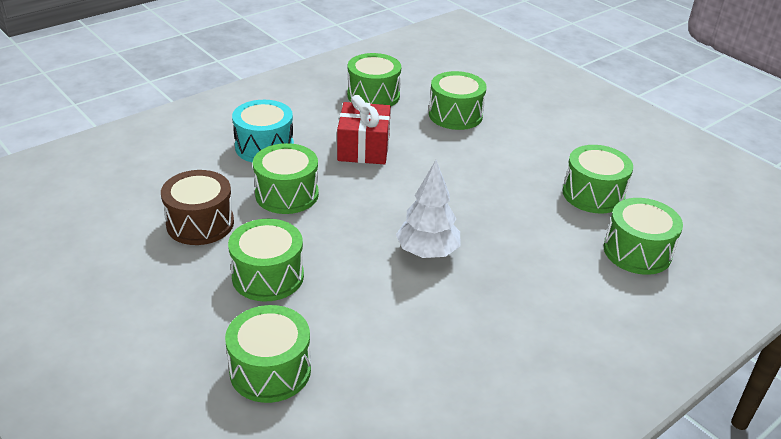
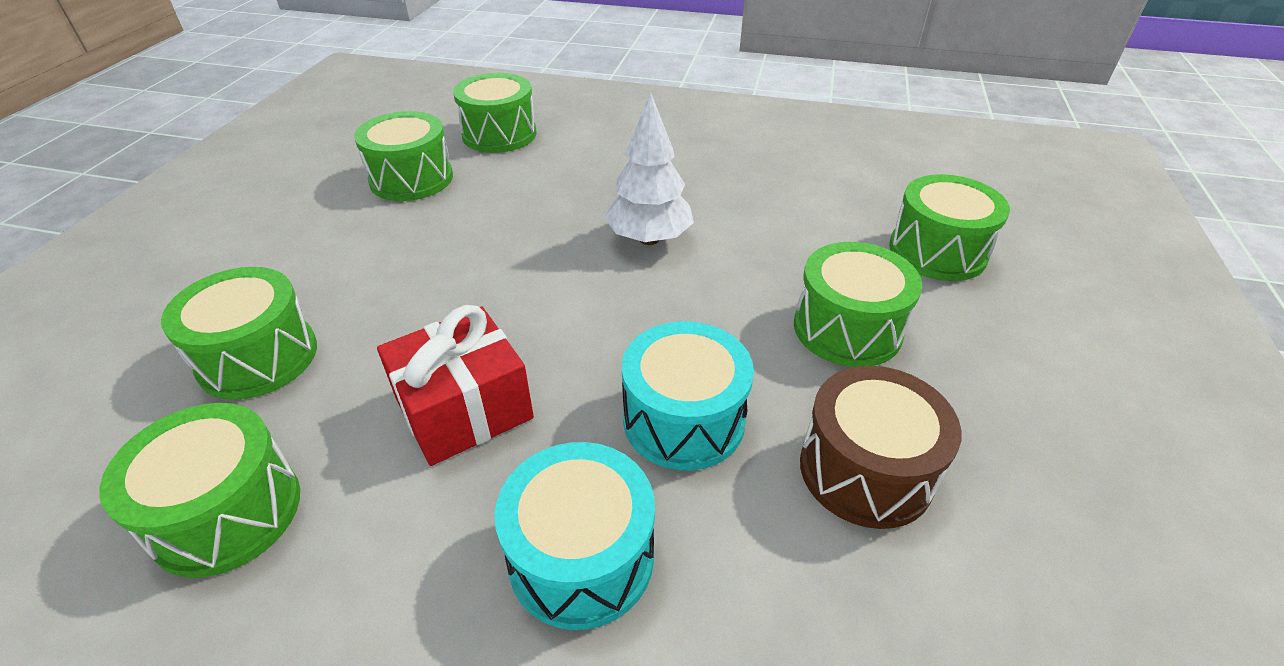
camera: 125 degrees left, 5 degrees up
(287, 194) = (683, 419): green drum -> turquoise drum

